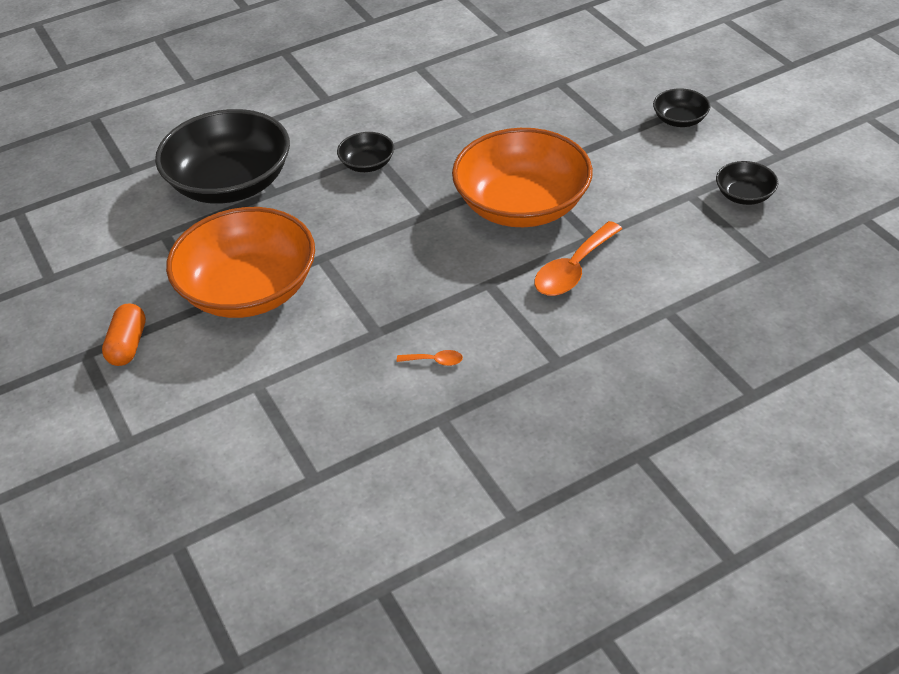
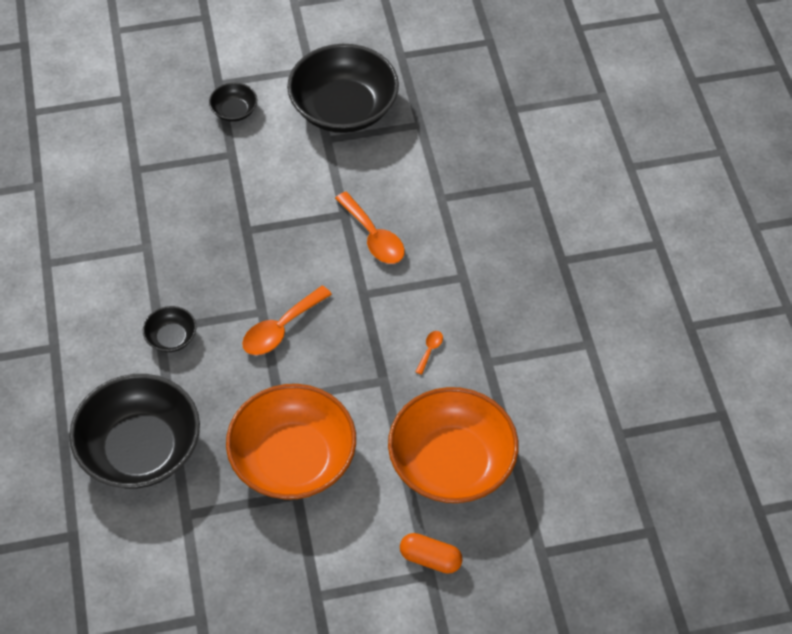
camera: 75 degrees left, 10 degrees up
(128, 345) = (319, 561): orange capsule -> orange capsule (430, 559)
(411, 234) = (281, 329): none -> orange spoon
(522, 205) = (284, 245): orange bowl -> orange bowl (452, 463)
(744, 195) = (344, 108): black bowl -> black bowl, size x2.28

